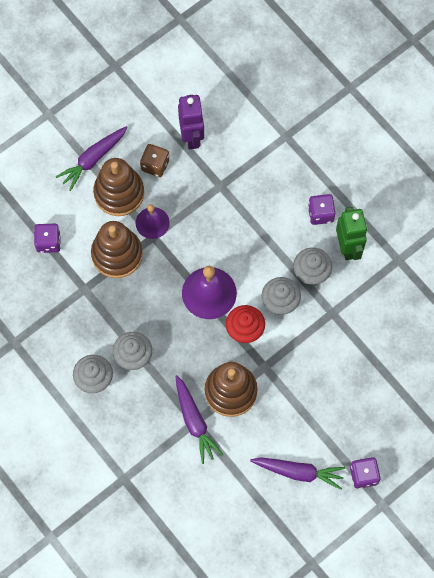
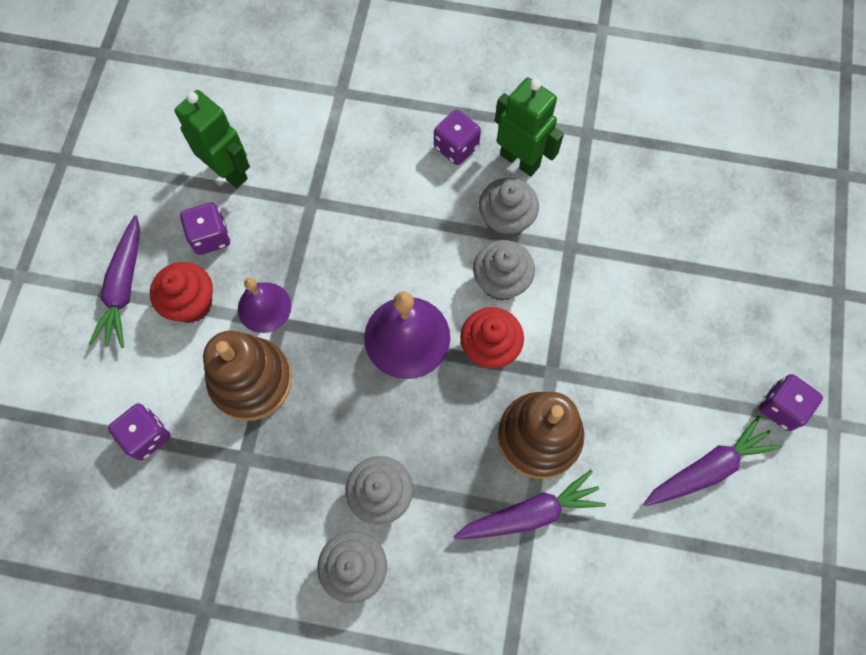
camera: 40 degrees left, 0 degrees up
(119, 193) = (191, 303): brown stacking toy -> red cupcake
(155, 165) = (210, 237): brown dice -> purple dice
(192, 137) = (229, 171): purple robot -> green robot
(194, 422) = (530, 513): purple carrot -> purple carrot turned 45 degrees counterclockwise

